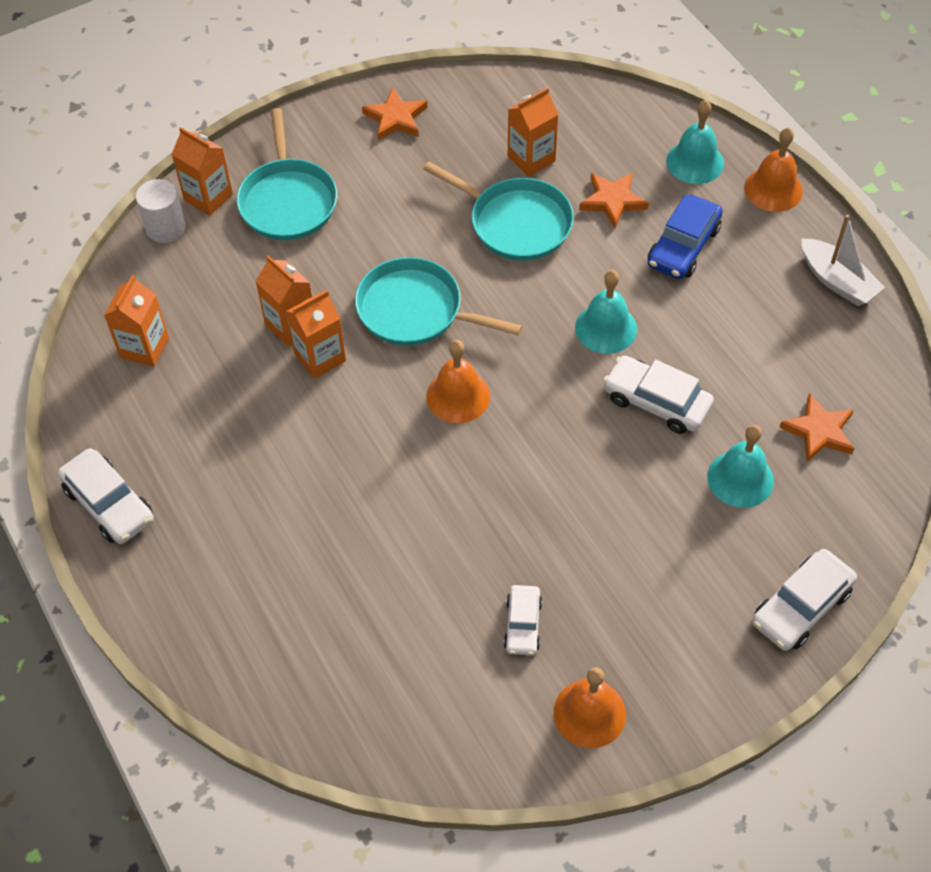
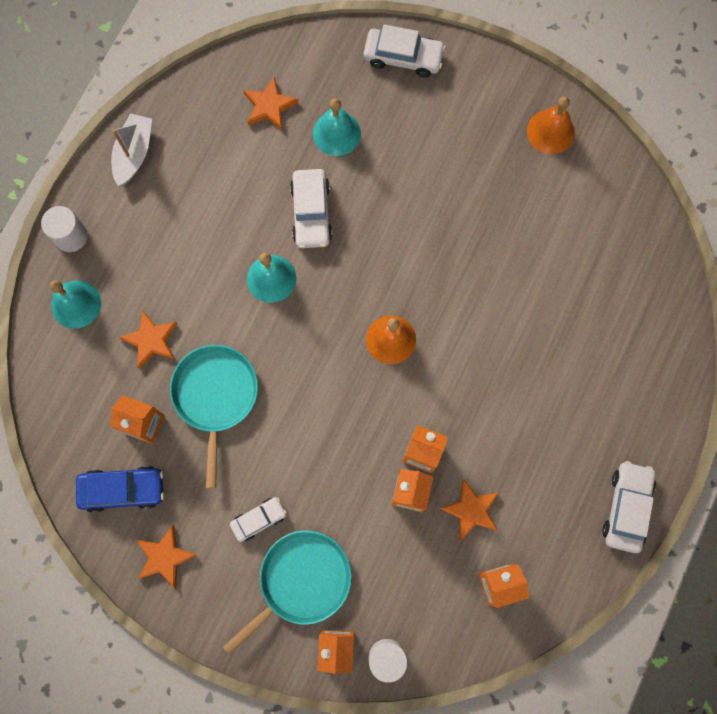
camera: 125 degrees left, 20 degrees up
(230, 366) = (471, 510): none -> orange star
(415, 310) = (340, 415): turquoise pan -> none
(522, 625) = (523, 199): white car -> white car (259, 519)
(683, 246) = (165, 268): blue car -> blue car (123, 490)
(773, 189) = (71, 236): orange bell -> white cylinder

